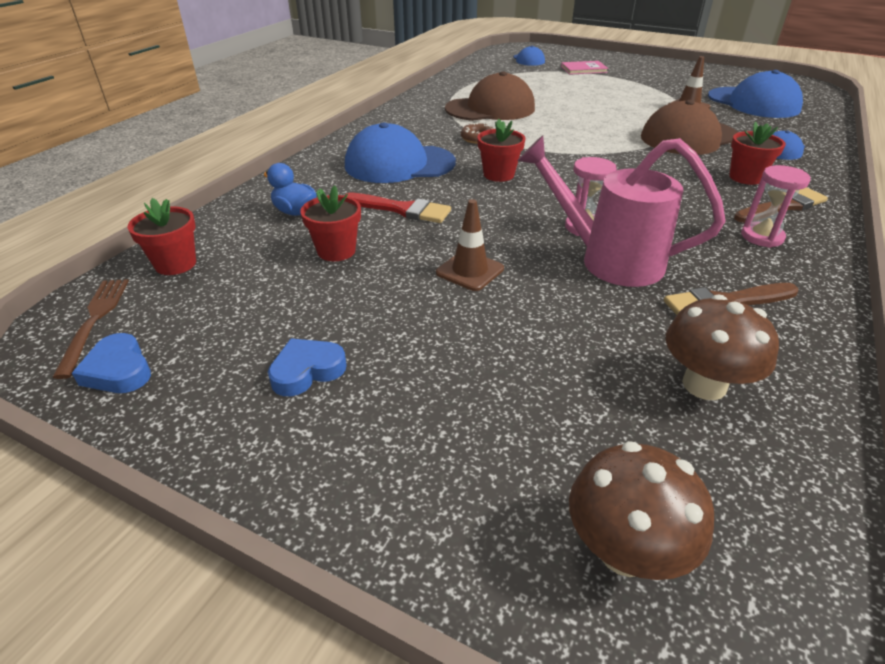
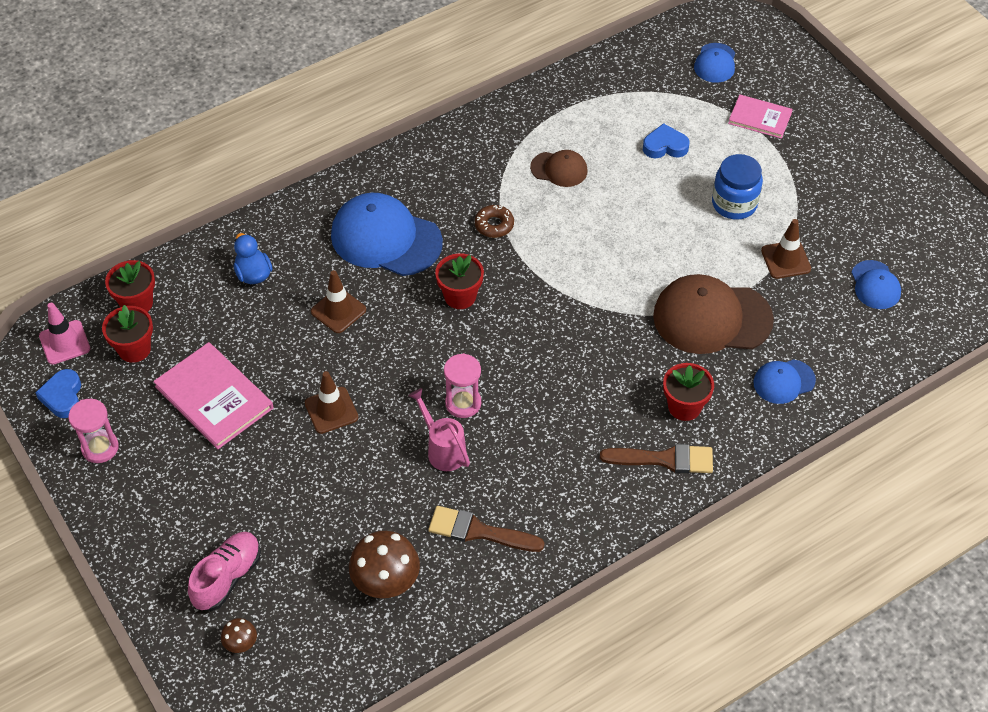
camera: 30 degrees right, 15 degrees up
(95, 321) = (64, 342): brown fork -> pink traffic cone
(307, 371) = (165, 451): blue heart -> blue heart (665, 146)
(330, 304) = (214, 397): none -> pink book
(336, 251) = (253, 341): red flower pot -> red flower pot (134, 349)
(402, 209) = (338, 311): red brush -> brown traffic cone
(490, 109) = (559, 169): brown cap -> brown cap, size x0.52
(516, 471) = (227, 577): none -> pink shoe
(609, 260) = (443, 449): pink watering can -> pink watering can, size x0.56
(621, 96) = (734, 204): none -> blue jar
(624, 550) = (241, 644): brown mushroom -> brown mushroom, size x0.50
(753, 103) = (875, 285): blue cap -> blue cap, size x0.52
(762, 237) = (595, 485): pink hourglass -> pink hourglass (100, 448)

